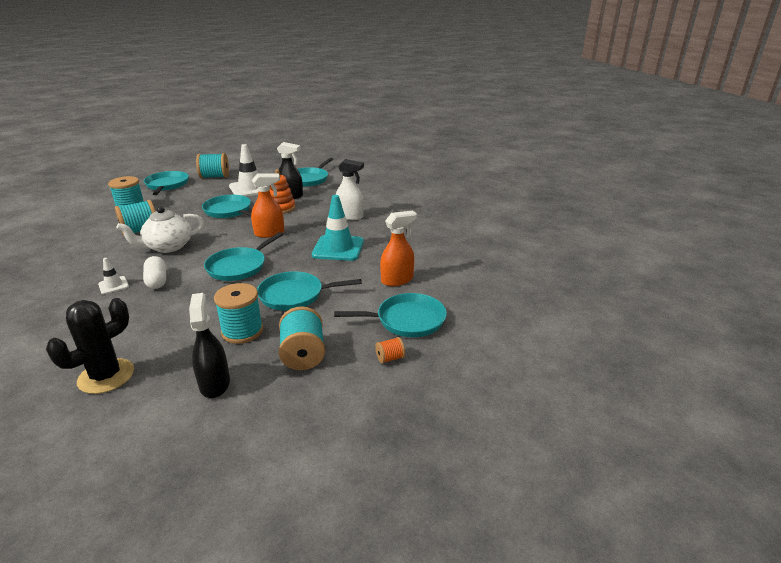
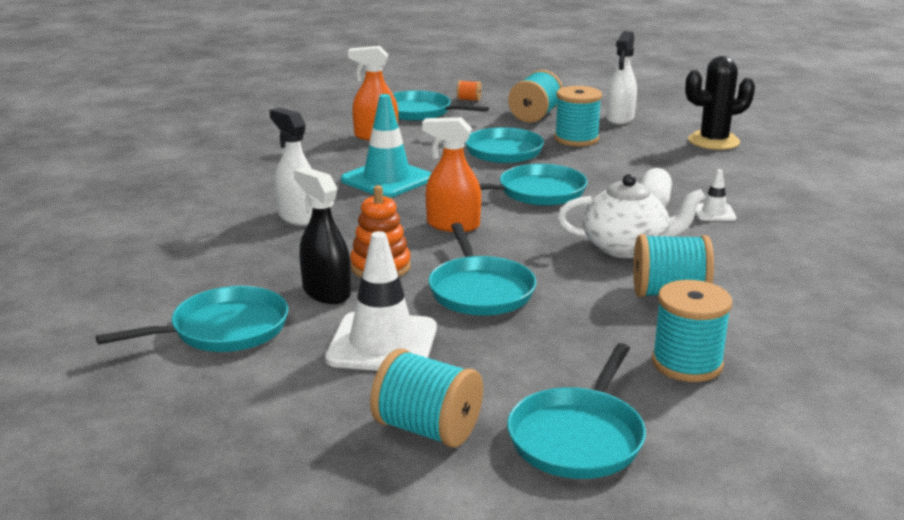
camera: 145 degrees left, 5 degrees down
(214, 383) = (620, 118): black spray bottle -> white spray bottle

